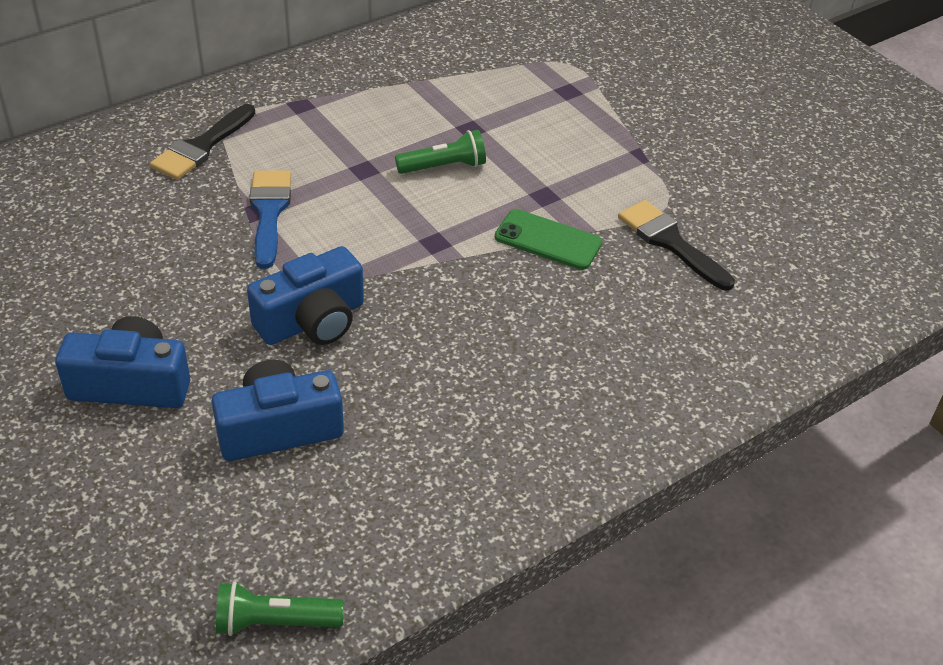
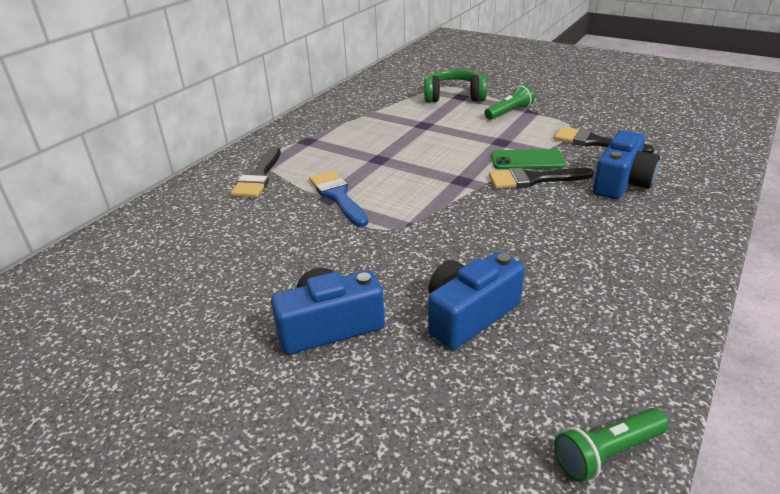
camera: 20 degrees left, 10 degrees down
(312, 321) = (426, 244): blue camera -> blue camera (621, 182)
(444, 167) = (427, 145): green flashlight -> green flashlight (509, 112)
(525, 274) = (533, 179): none -> black brush
(558, 88) = (454, 97): none -> green headphones

